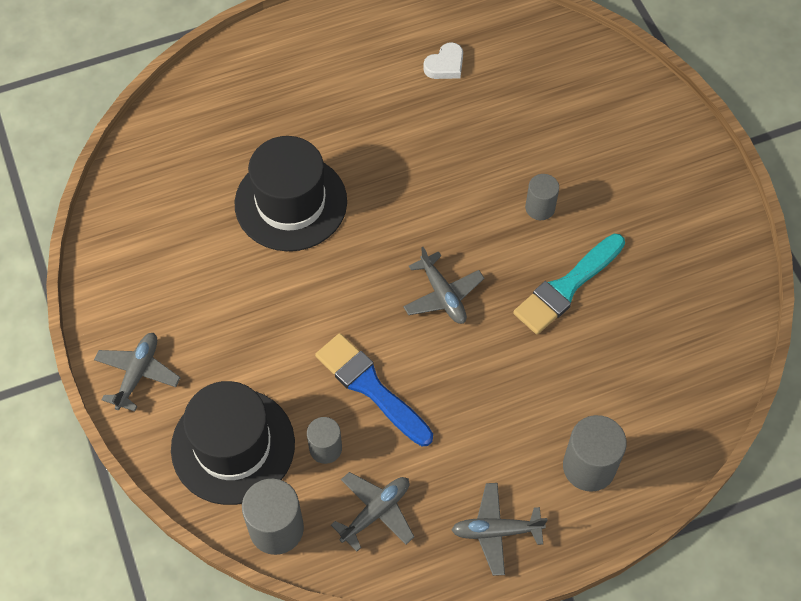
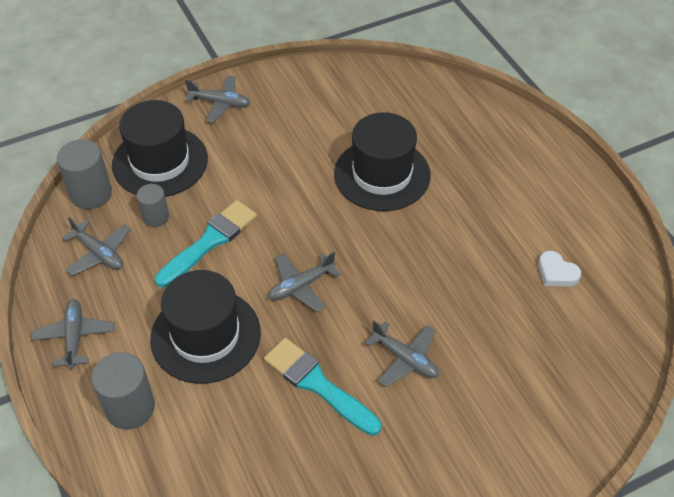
camera: 85 degrees right, 10 degrees down
(370, 387) = (210, 241): blue brush -> turquoise brush
(502, 392) = (205, 335): none -> black hat
(540, 208) = (405, 359): grey cylinder -> grey plane

